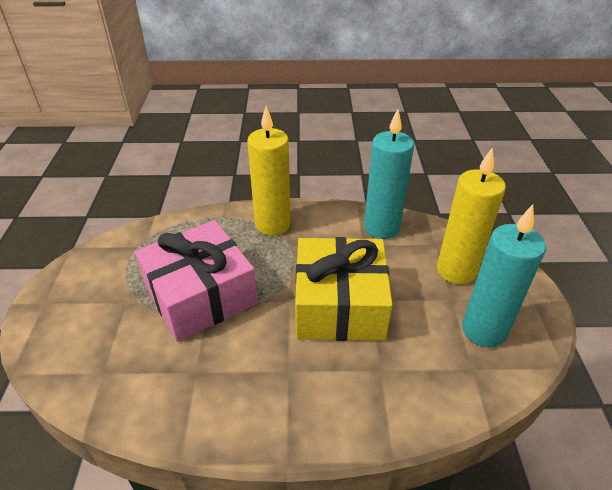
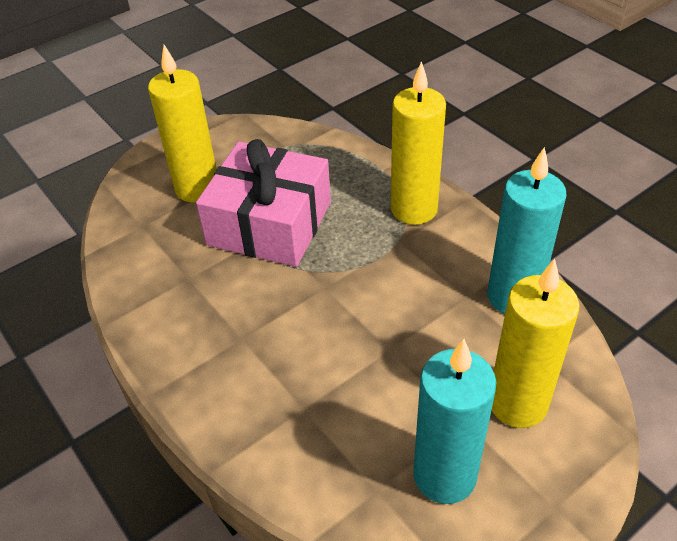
camera: 55 degrees right, 5 degrees up
(112, 315) = (197, 188): none -> yellow candle
(339, 305) = (355, 328): yellow gift -> none

